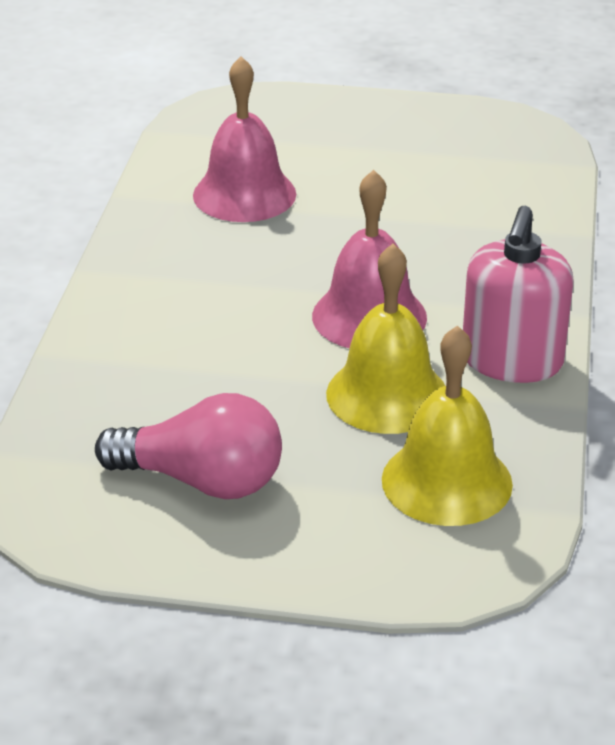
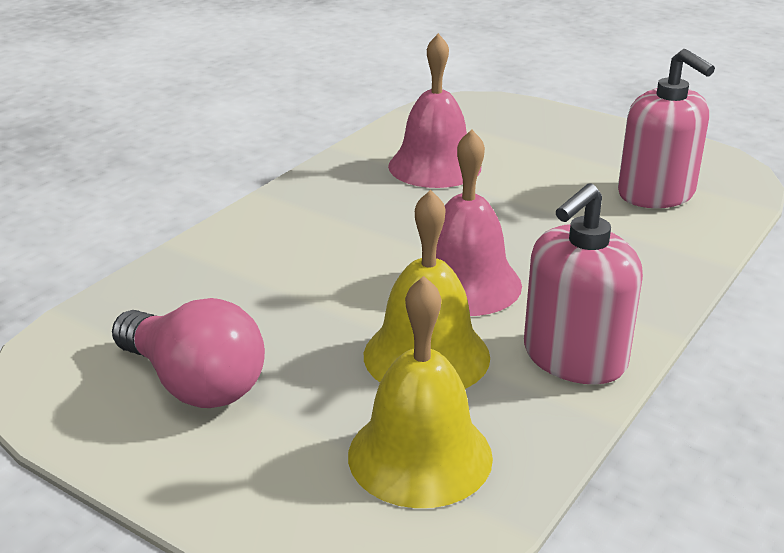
camera: 25 degrees right, 5 degrees down
(479, 174) = (656, 194): none -> pink soap dispenser

